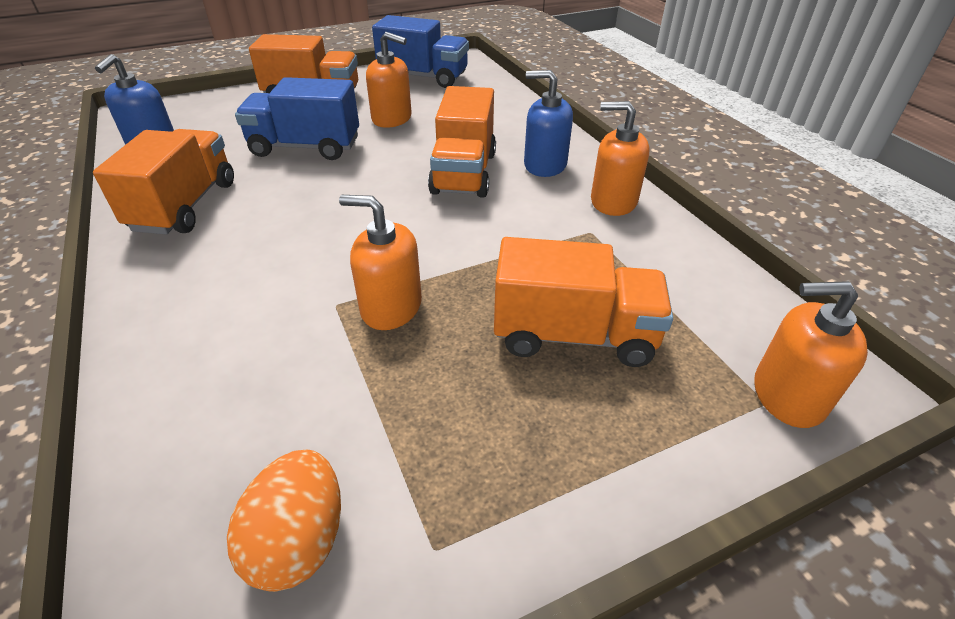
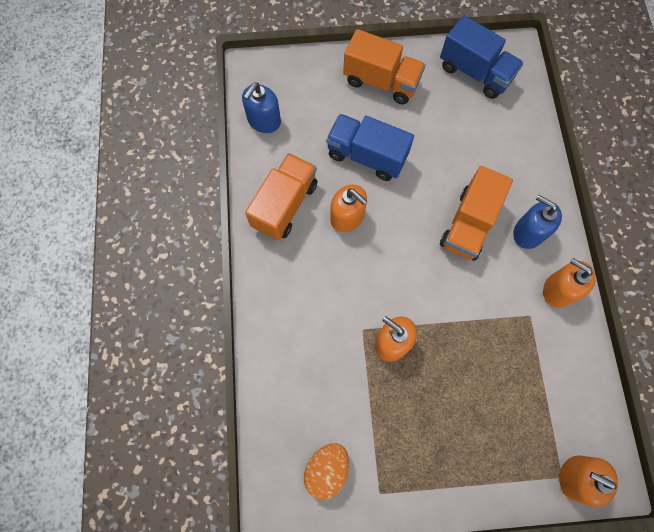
camera: 20 degrees right, 30 degrees up
(392, 119) = (435, 134): orange soap dispenser -> orange soap dispenser (347, 217)
(574, 335) = (484, 398): orange truck -> none

